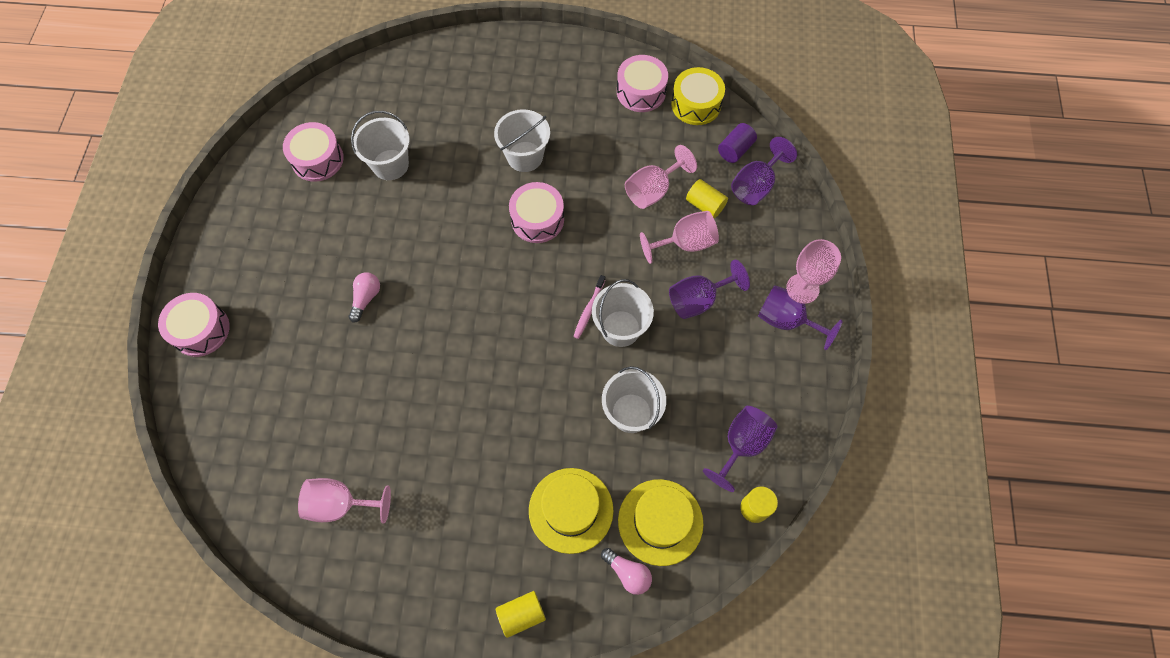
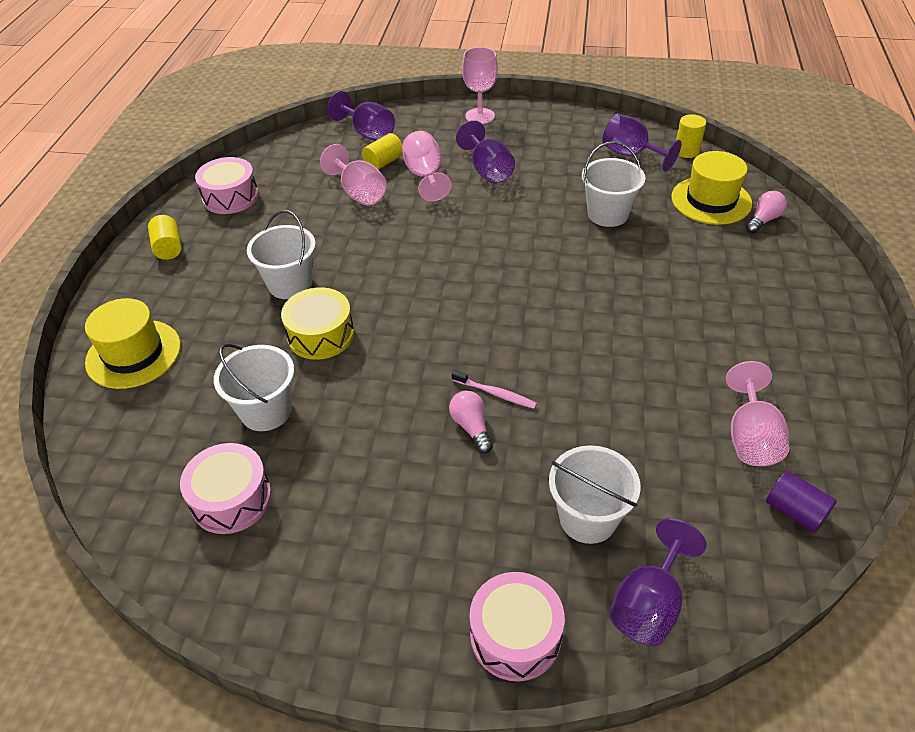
camera: 85 degrees left, 20 degrees down
(366, 298) = (471, 427): pink light bulb -> pink light bulb turned 45 degrees clockwise
(521, 614) = (825, 286): yellow cylinder -> yellow cylinder (168, 248)
(537, 219) = (379, 274): pink drum -> none
(571, 510) = (713, 253): yellow hat -> yellow hat (133, 354)
(589, 310) = (496, 238): pink toothbrush -> pink toothbrush (495, 393)
(620, 328) = (517, 218): white bucket -> white bucket (588, 518)
(696, 104) = (261, 162): yellow drum -> yellow drum (320, 335)
(735, 150) = (324, 142): purple cylinder -> purple cylinder (795, 511)
(786, 320) = (511, 126): purple goblet -> purple goblet (649, 604)

